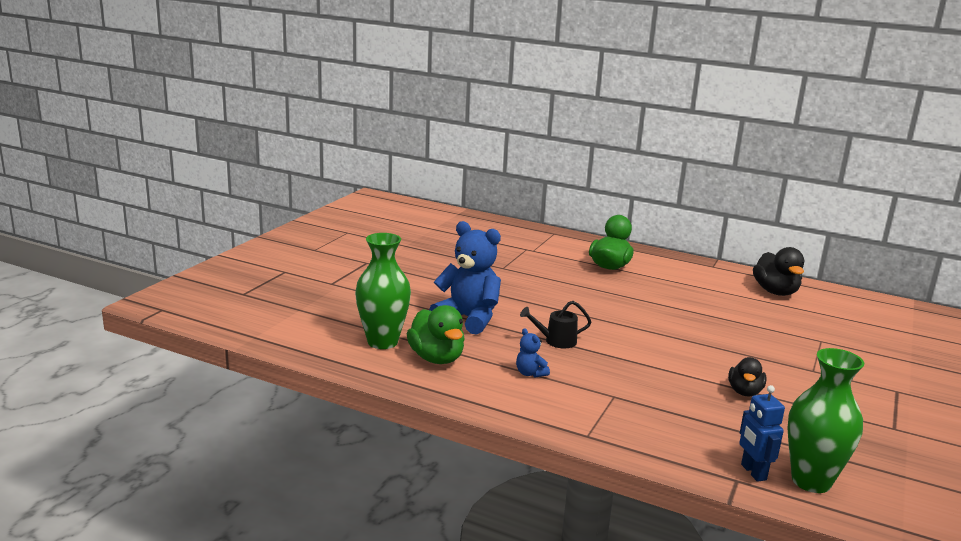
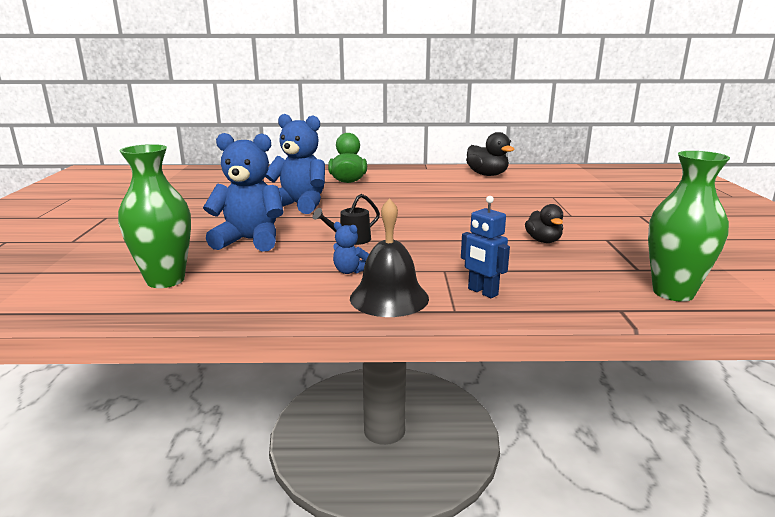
camera: 25 degrees left, 0 degrees up
(436, 358) = (240, 281): green duck -> none
(539, 288) = (299, 205): none -> blue teddy bear
(543, 408) = (389, 298): none -> black bell
(753, 472) = (624, 299): blue robot -> blue robot (482, 292)

